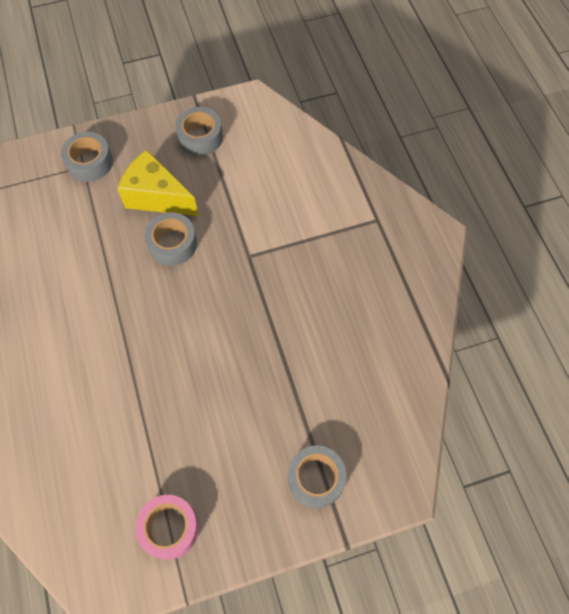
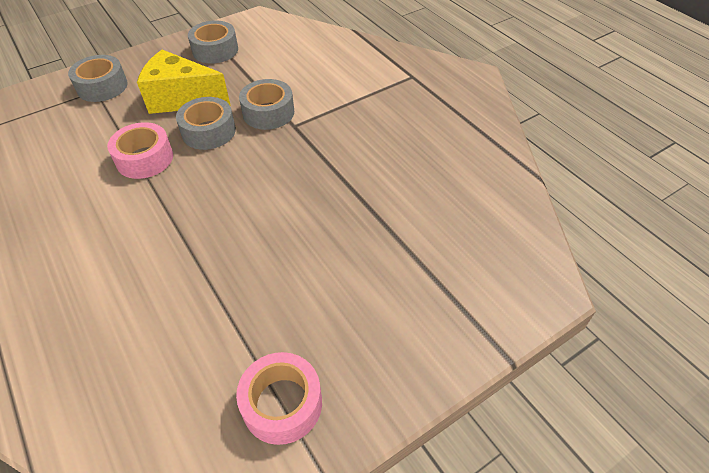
camera: 15 degrees left, 15 degrees down
(113, 262) = (144, 159): none -> pink tape
(316, 478) = (445, 302): grey tape -> grey tape (268, 112)

